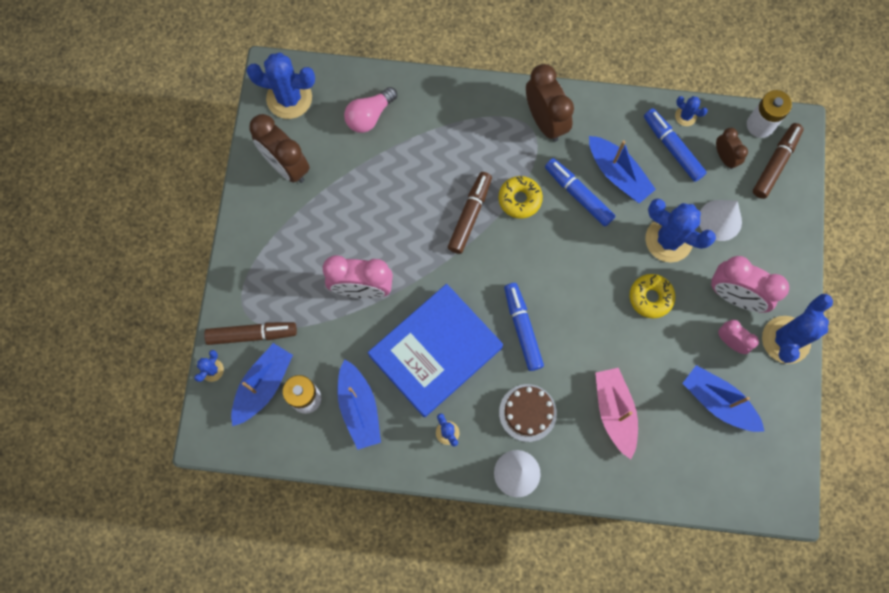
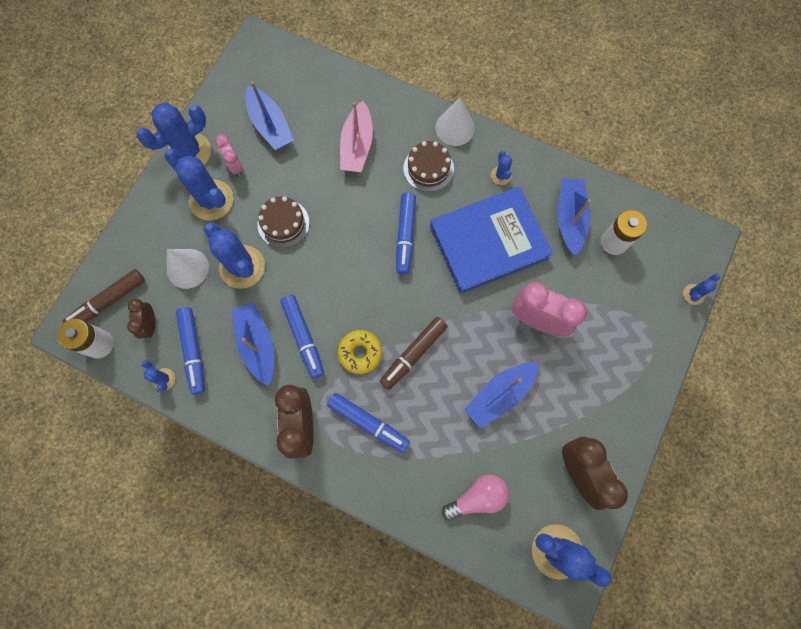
camera: 160 degrees left, 0 degrees up
(252, 334) = (650, 313): brown marker -> none
(263, 386) = (649, 265): blue boat -> blue boat (500, 394)
(487, 142) = (368, 423): none -> blue marker
(650, 297) = (283, 223): yellow donut -> brown cake
(734, 296) = (211, 200): pink clock -> blue cactus

